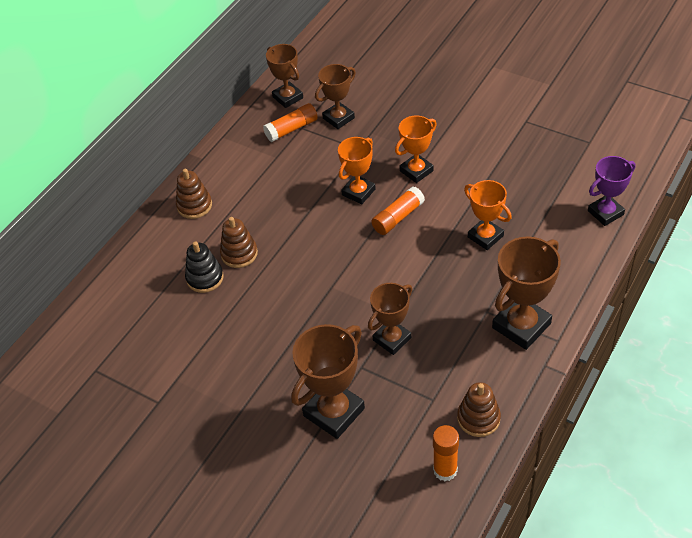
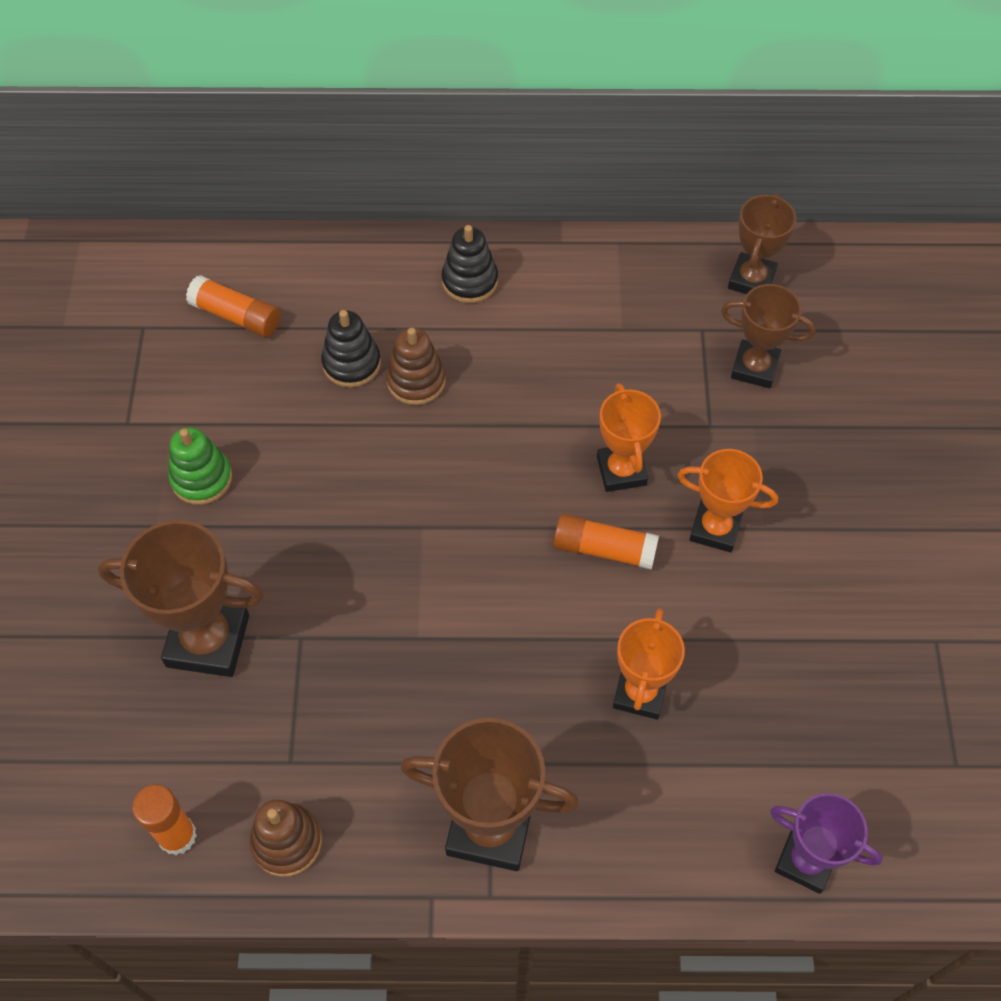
camera: 55 degrees right, 10 degrees up
(194, 206) = (470, 281): brown stacking toy -> black stacking toy
(225, 377) = (201, 478): none -> green stacking toy
(292, 129) = (691, 319): orange glue stick -> orange glue stick (236, 316)
(358, 192) = (621, 471): orange trophy -> orange trophy turned 75 degrees clockwise
(392, 339) = (369, 654): brown trophy -> none

